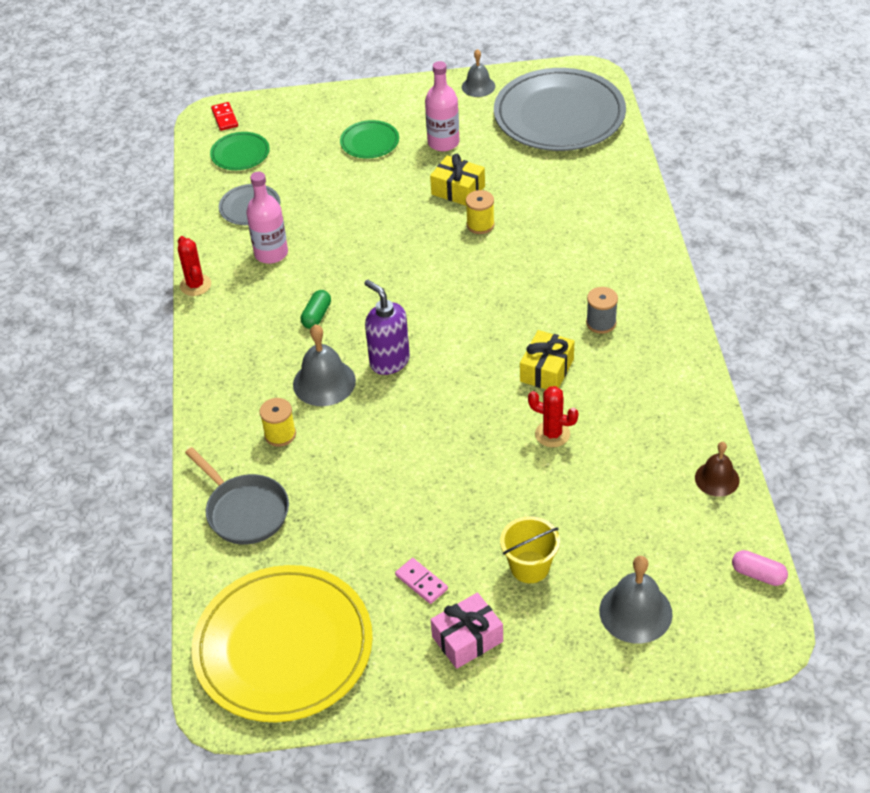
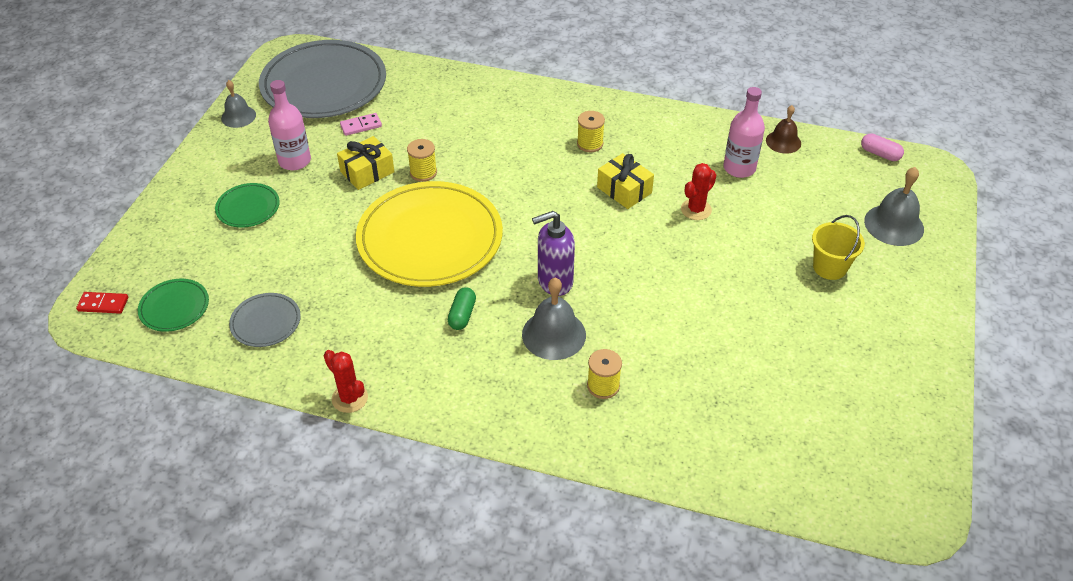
camera: 70 degrees left, 0 degrees up
(195, 285) = (350, 398): red cactus -> red cactus turned 45 degrees clockwise
(244, 511) = (687, 440): grey pan -> none
(271, 253) = (349, 324): pink bottle -> pink bottle (739, 168)
(283, 647) = (862, 454): yellow plate -> yellow plate (430, 238)
(316, 316) = (462, 315): green capsule -> green capsule turned 60 degrees clockwise
(421, 582) = (822, 338): pink domino -> pink domino (361, 126)
(467, 639) = (890, 327): pink gift -> none
(601, 323) = (590, 144): grey spool -> yellow spool
(758, 574) = (880, 154): pink capsule -> pink capsule turned 75 degrees clockwise

